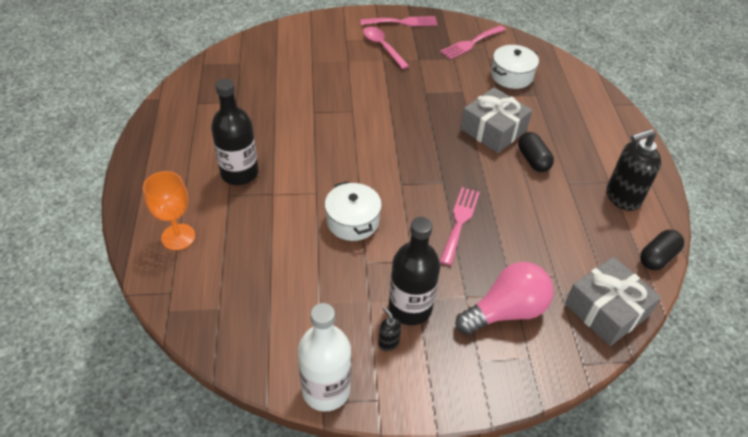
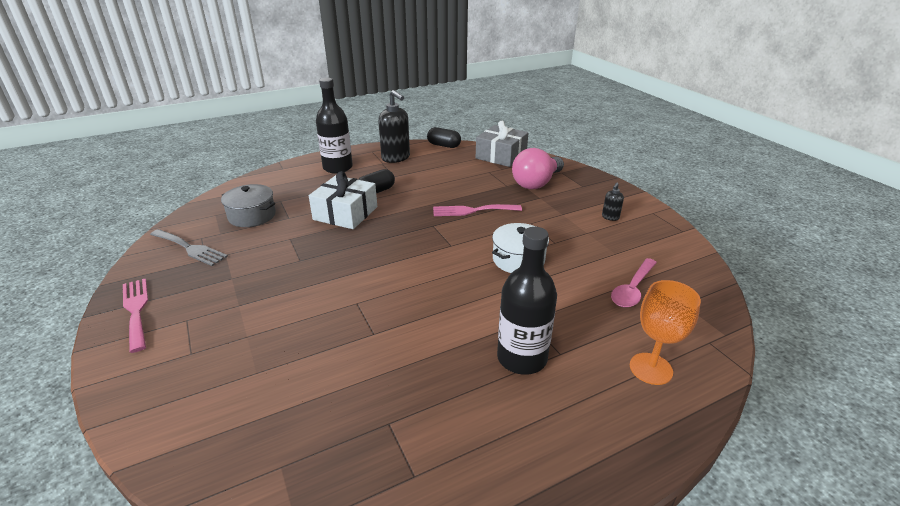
camera: 110 degrees left, 15 degrees down
(326, 390) = (673, 232): white bottle -> none
(382, 47) = (205, 313): pink spoon -> pink spoon (632, 289)
(410, 308) = (573, 215): black bottle -> black bottle (338, 168)
(471, 43) = (190, 248): pink fork -> grey fork
(493, 130) = (345, 213): grey gift -> white gift
(505, 311) = (536, 183): pink light bulb -> pink light bulb turned 90 degrees counterclockwise
(511, 76) = (252, 216): white pot -> grey pot

